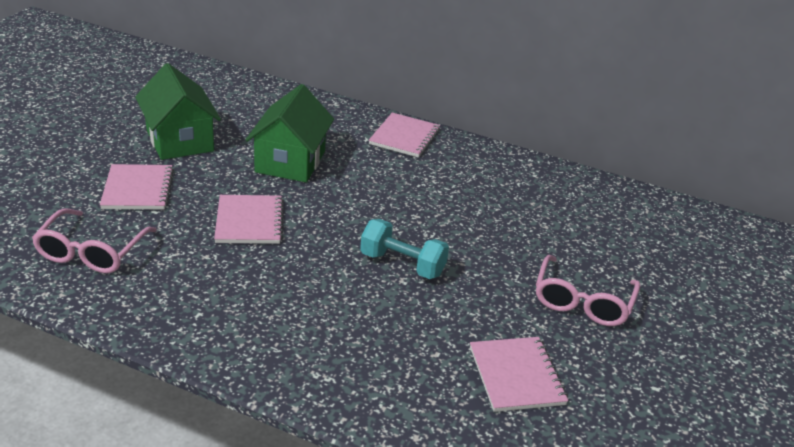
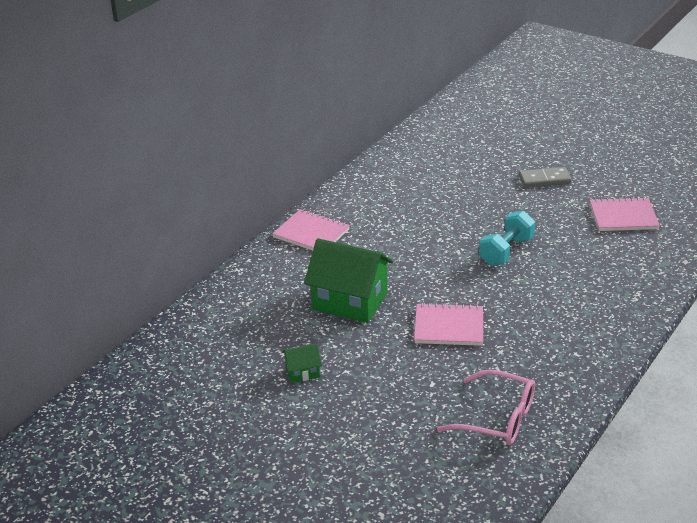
camera: 75 degrees left, 0 degrees up
(138, 189) = (394, 396): pink notebook -> none
(180, 140) = (302, 372): green house -> green house, size x0.45
(582, 301) = (544, 180): pink glasses -> grey domino

